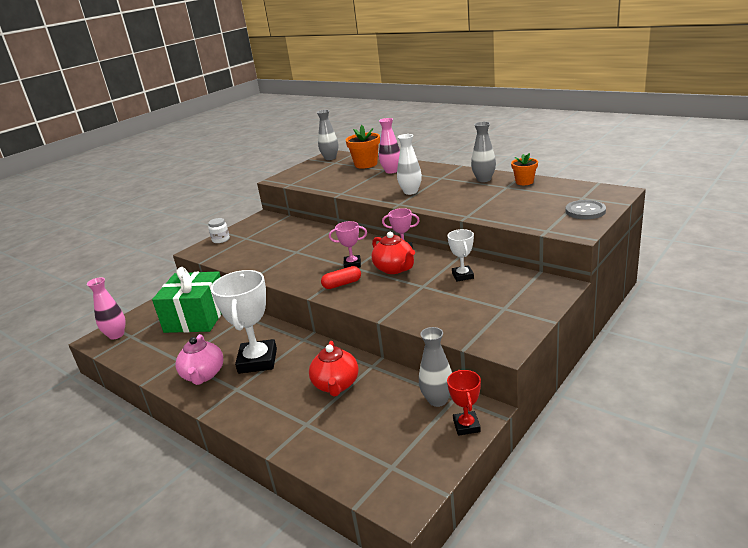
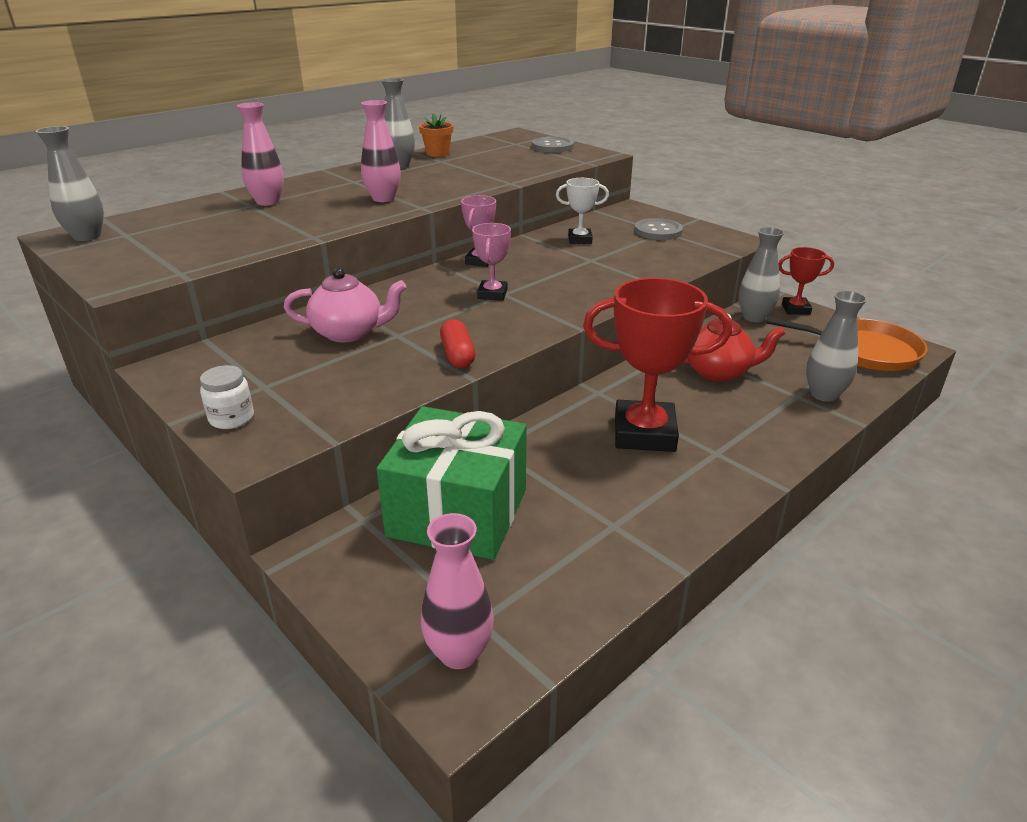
camera: 85 degrees left, 5 degrees up
(203, 375) = (671, 490): pink teapot -> pink teapot (349, 333)
(258, 361) = (644, 433): white trophy -> red trophy
(308, 438) = (824, 394): none -> grey vase
(342, 284) = (552, 304): red capsule -> red capsule (457, 355)
(366, 164) = (194, 214): orange flower pot -> none
(389, 468) = (864, 350): none -> orange pan
(394, 269) = (531, 270): red teapot -> none
(410, 192) = (383, 198): white vase -> pink vase
(503, 305) = (658, 231): none -> grey button

